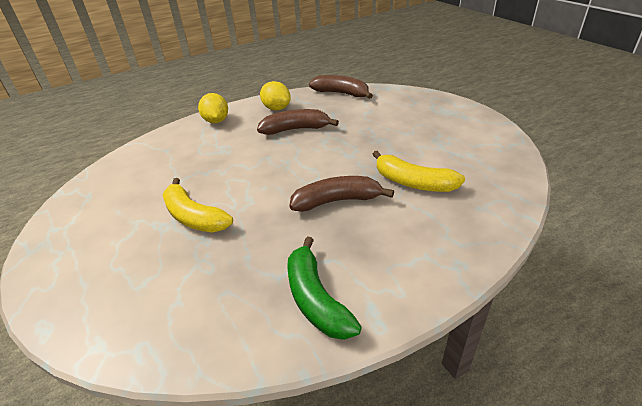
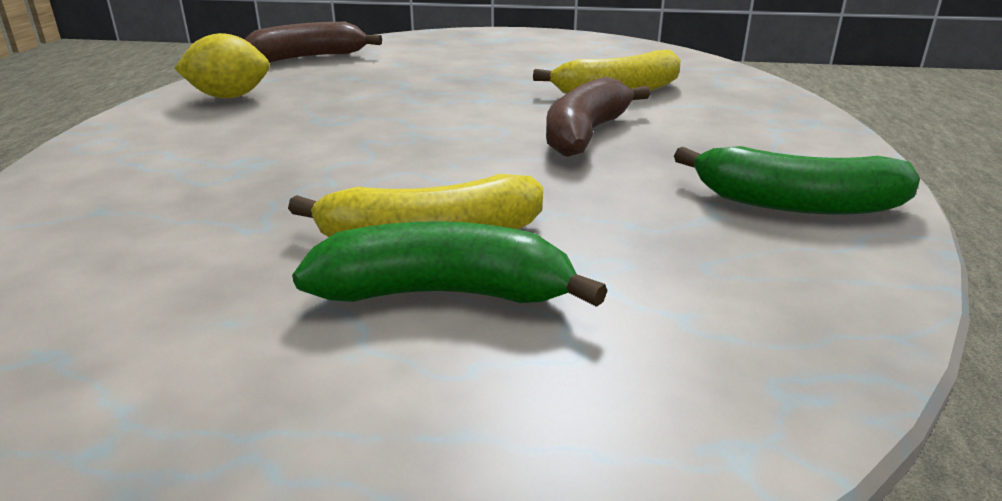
camera: 55 degrees left, 10 degrees down
(158, 240) = (445, 293): none -> green banana
(216, 121) = (128, 143): yellow lemon -> none
(296, 129) = (333, 104): brown banana -> none

